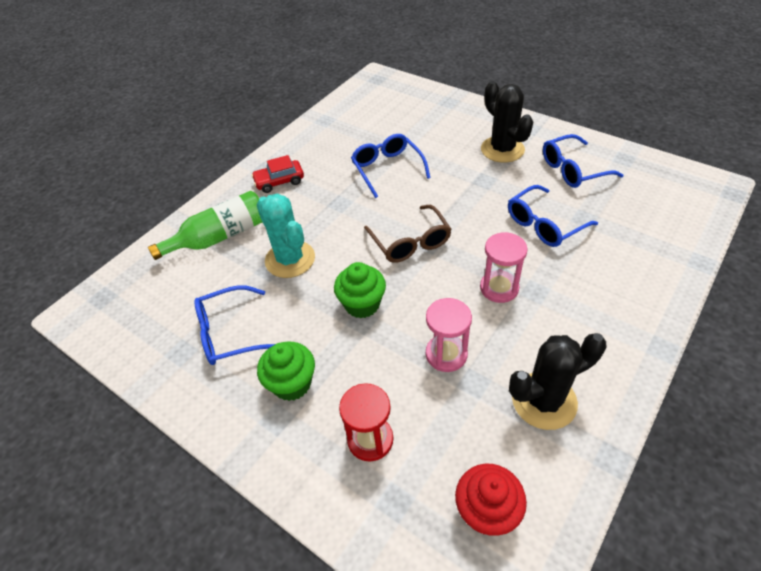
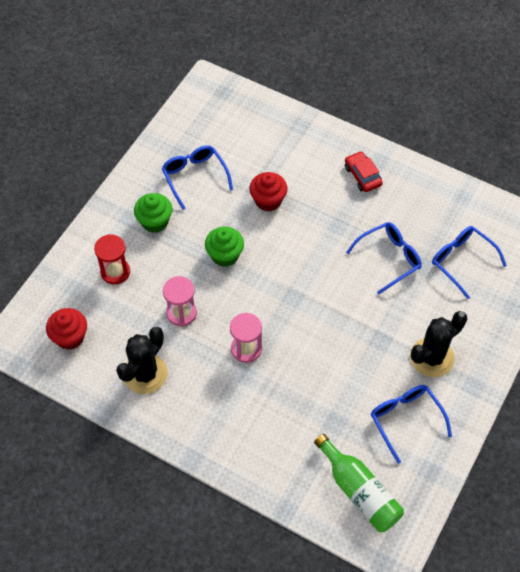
camera: 80 degrees right, 10 degrees up
(220, 236) = (290, 148): green bottle -> green bottle (359, 491)
(290, 259) = (268, 201): turquoise cactus -> red cupcake
(410, 242) = (293, 283): brown glasses -> none
(544, 224) = (323, 387): blue glasses -> blue glasses (462, 261)
(544, 401) = (145, 374): black cactus -> black cactus turned 60 degrees clockwise

